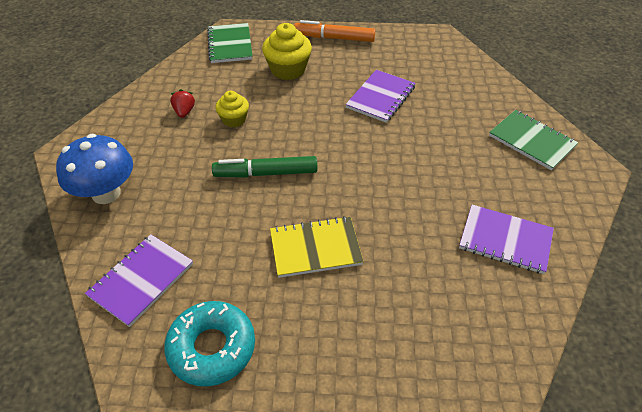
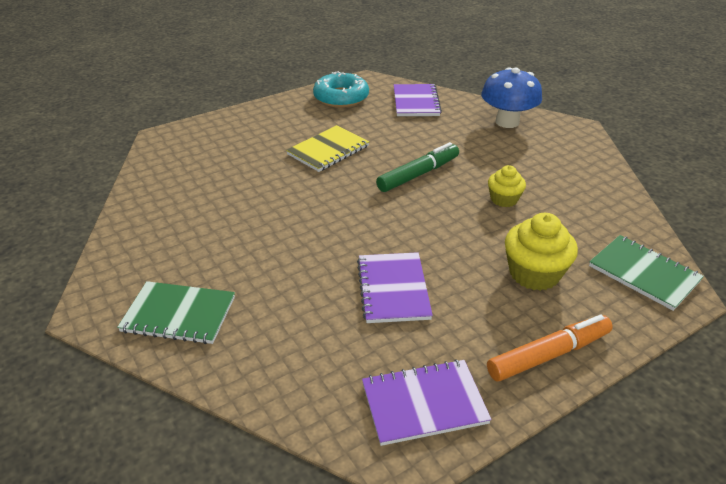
camera: 145 degrees right, 10 degrees down
(184, 112) = (554, 186): red strawberry -> none
(505, 240) = (181, 208): purple notebook -> purple notebook (424, 403)

